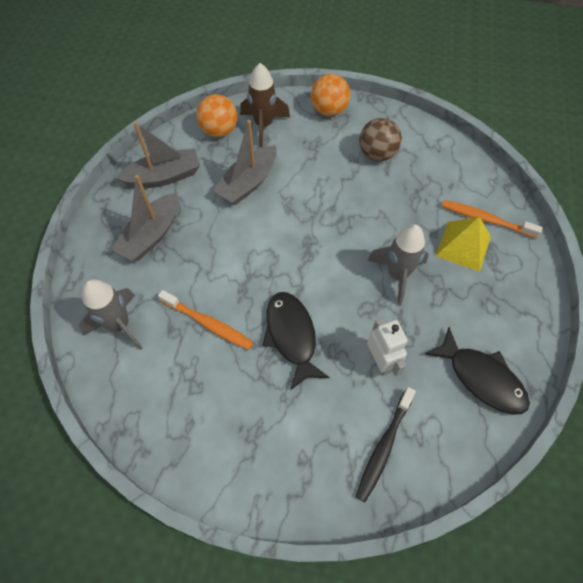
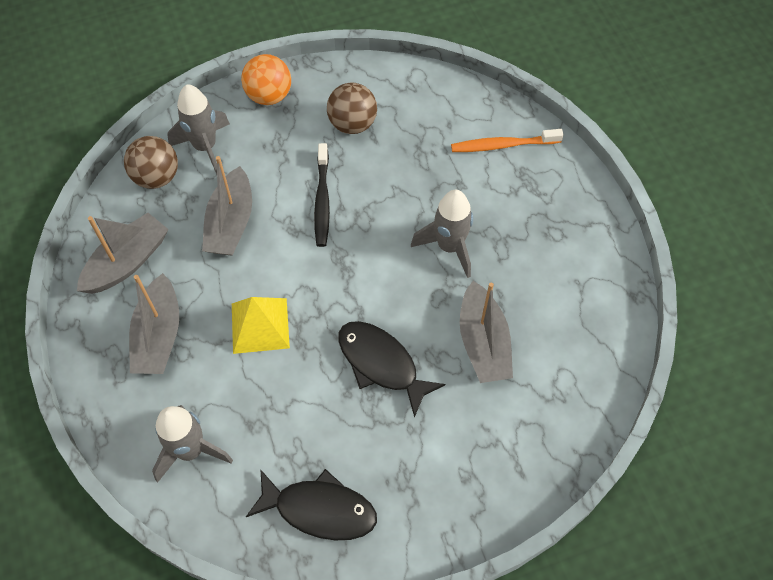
camera: 30 degrees left, 0 degrees up
(208, 323) = (287, 397): orange toothbrush -> none
(219, 131) = (157, 177): orange ball -> brown ball
(263, 125) = (205, 147): brown rocket -> grey rocket
(380, 361) = (483, 343): white robot -> grey boat
(384, 447) = (532, 421): black toothbrush -> black toothbrush (322, 200)
(463, 246) = (496, 184): yellow pyramid -> yellow pyramid (260, 325)
(481, 378) = (584, 308): black fish -> black fish (319, 509)

